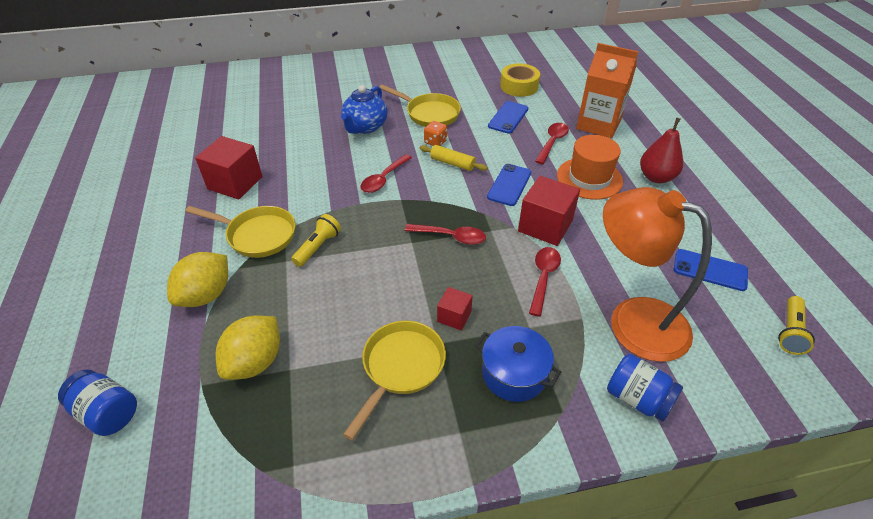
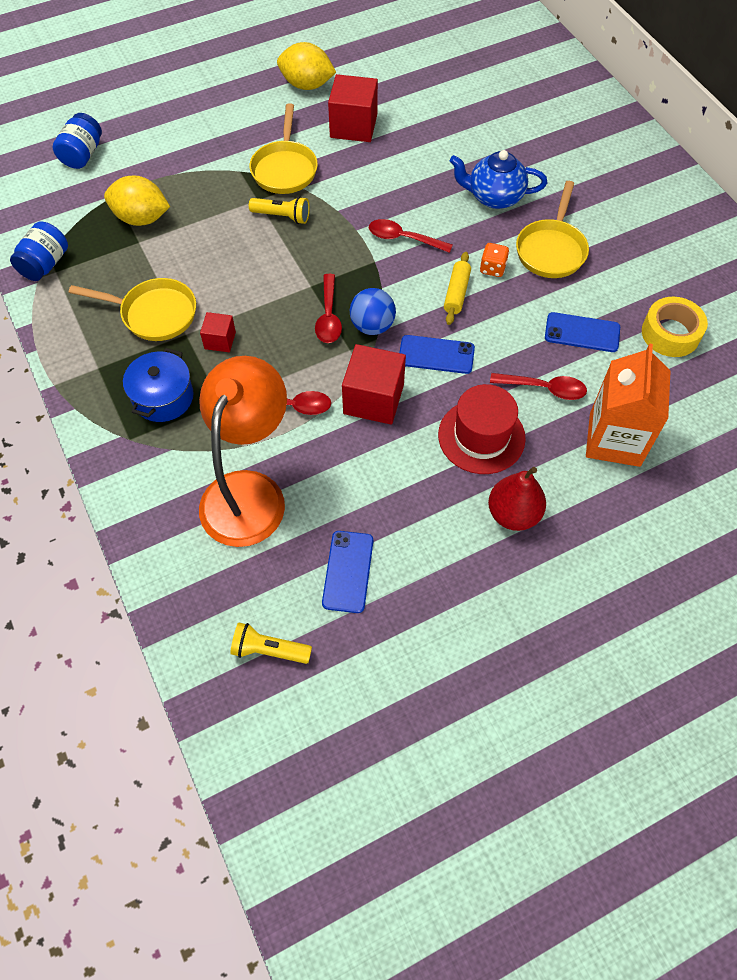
camera: 75 degrees right, 15 degrees up
(206, 295) = (203, 163): yellow lemon -> yellow lemon (307, 85)
(470, 213) = (372, 326): none -> blue ball
(589, 178) = (481, 436): orange hat -> red hat
(637, 398) = (153, 498): blue jar -> blue jar (45, 264)

